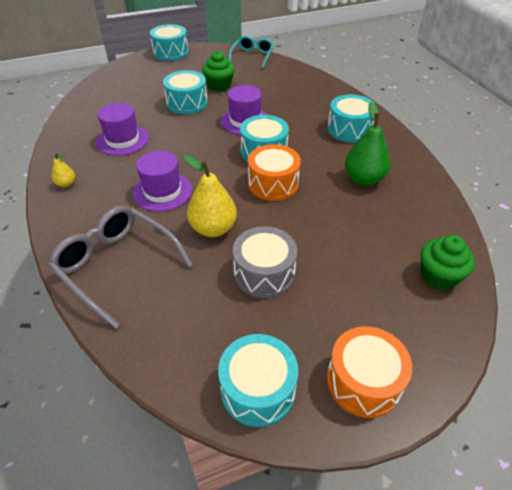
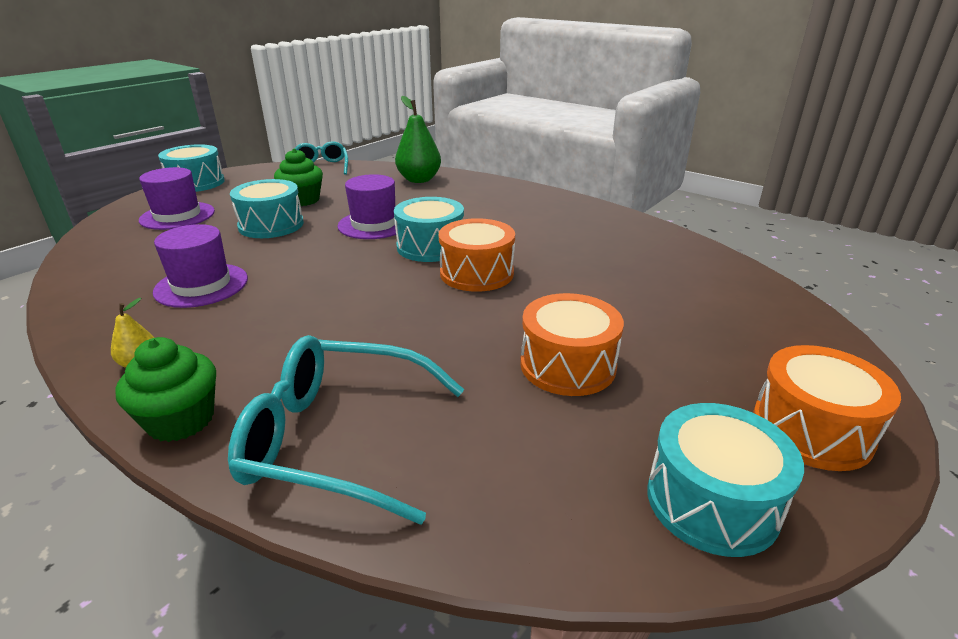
camera: 30 degrees left, 15 degrees down
(116, 266) = (337, 438): grey glasses -> turquoise glasses
(162, 191) = (326, 324): purple hat -> purple hat (177, 216)
(213, 228) = (446, 341): yellow pear -> none
(264, 273) = (567, 365): grey drum -> orange drum
(349, 129) = (510, 204): turquoise drum -> none
(364, 179) = (577, 241): green pear -> green pear (419, 180)
(438, 276) = (753, 300): green cupcake -> green cupcake (181, 420)

